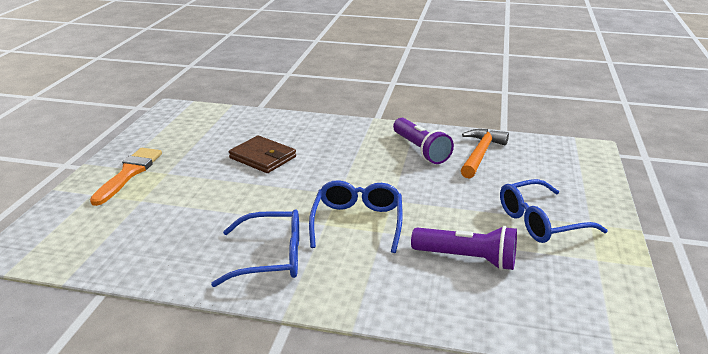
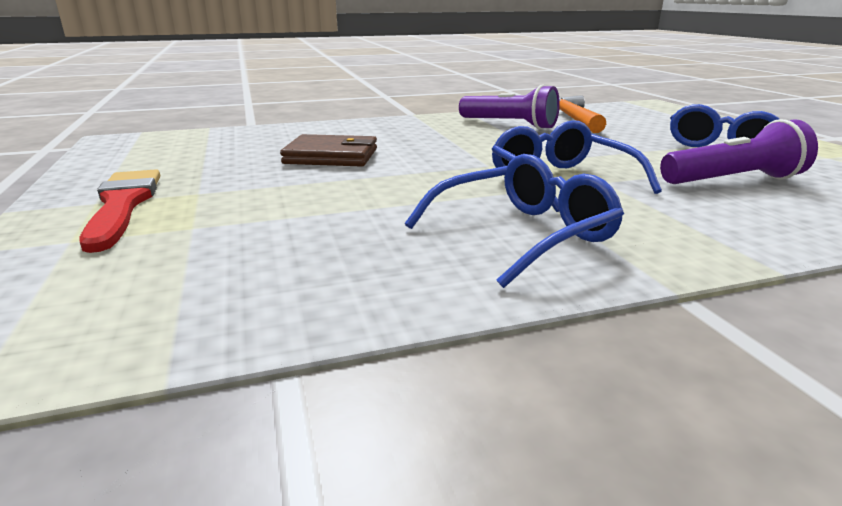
camera: 30 degrees left, 5 degrees down
(129, 173) = (123, 205): orange brush -> red brush

